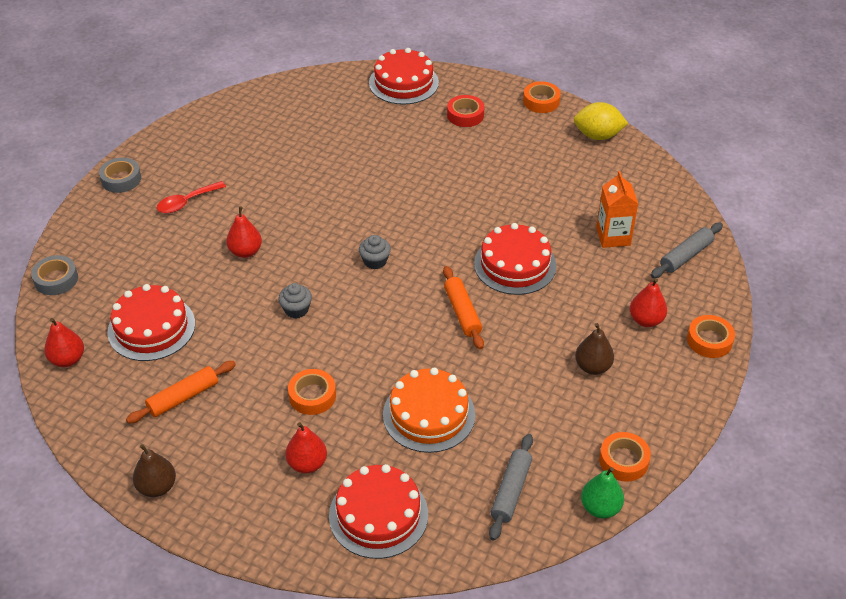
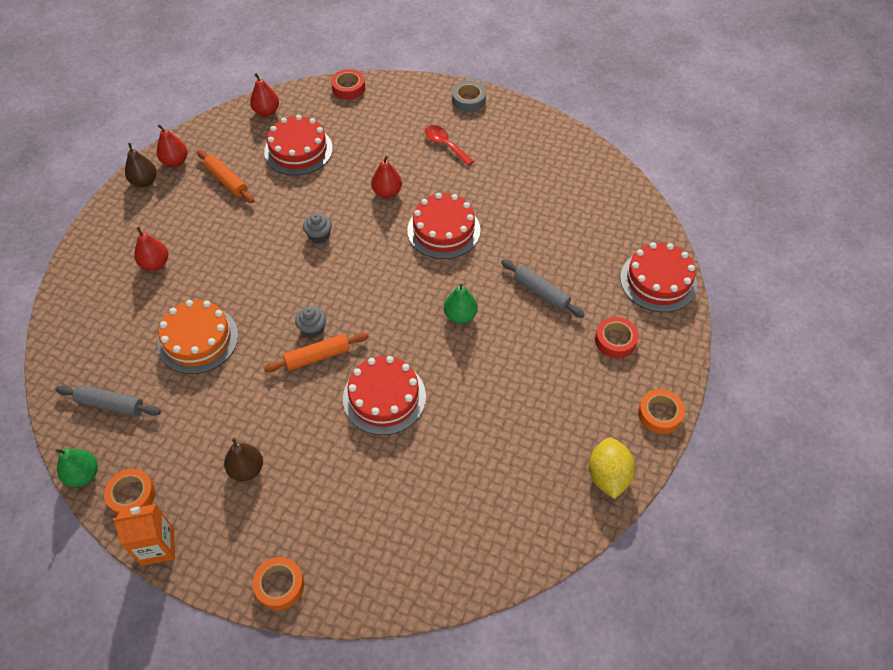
camera: 85 degrees right, 10 degrees up
(56, 279) = (348, 88): grey tape -> red tape
(312, 396) = (223, 258): orange tape -> none
(375, 261) = (381, 283): grey cupcake -> grey cupcake (313, 328)
(378, 515) = (101, 314): red cake -> red cake (443, 230)
(425, 207) = (460, 316): none -> green pear
(613, 236) = (434, 490): orange carton -> orange carton (157, 546)
(646, 320) = (309, 521): red pear -> red pear (175, 161)
(686, 256) = (409, 568): grey rolling pin -> grey rolling pin (541, 293)

